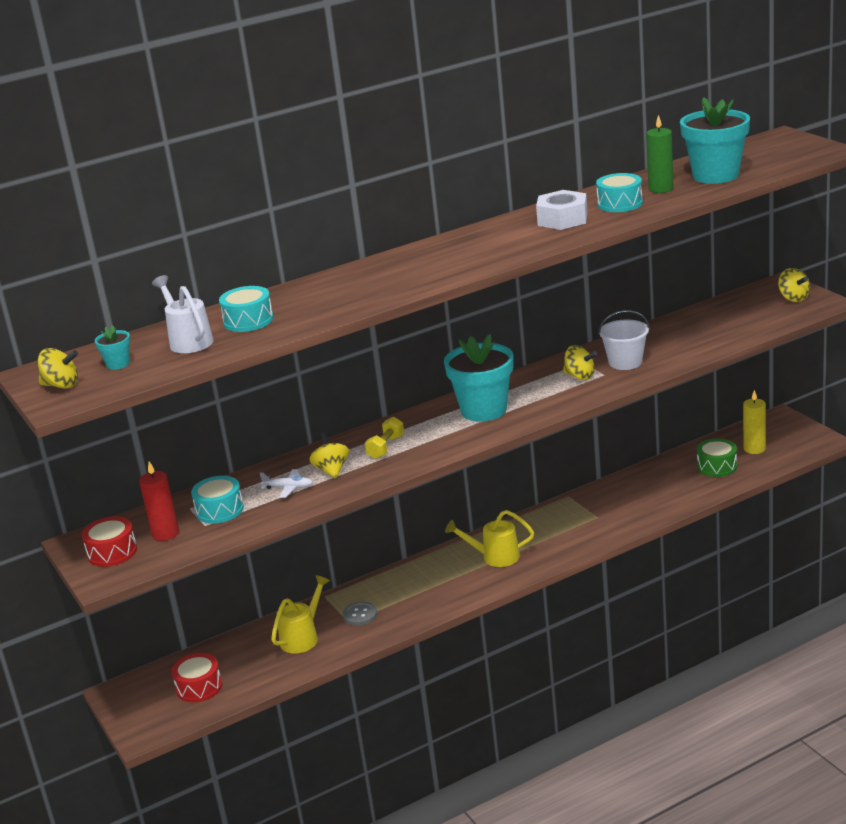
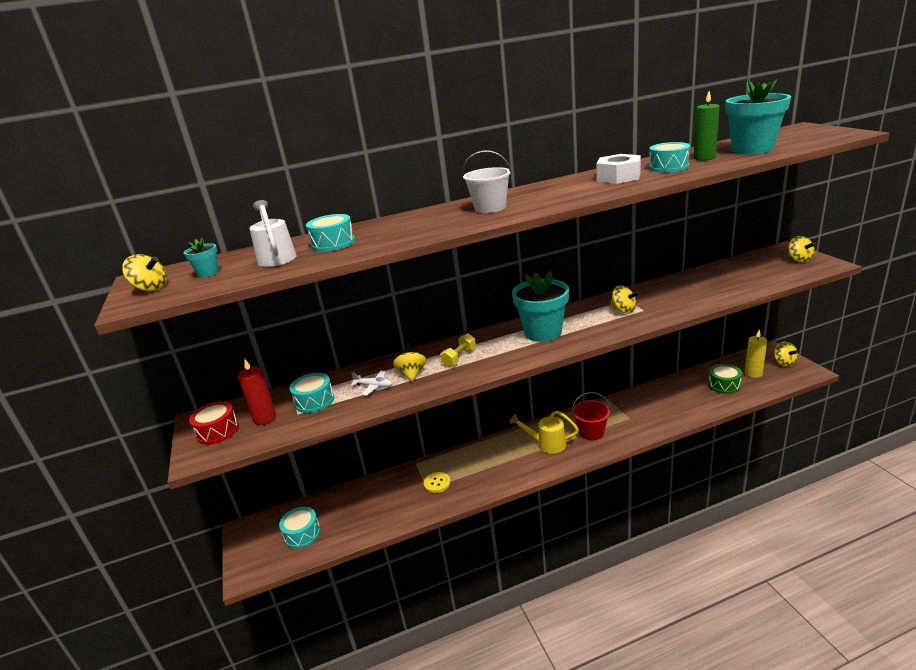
camera: 10 degrees right, 0 degrees up
(199, 687) = (302, 534): red drum -> turquoise drum
(302, 637) = (390, 498): yellow watering can -> none
(360, 615) = (437, 483): grey button -> yellow button
(550, 538) = (591, 432): none -> red bucket
(625, 362) = (661, 301): white bucket -> white bucket (490, 208)
(794, 432) = (784, 362): none -> yellow spinning top

